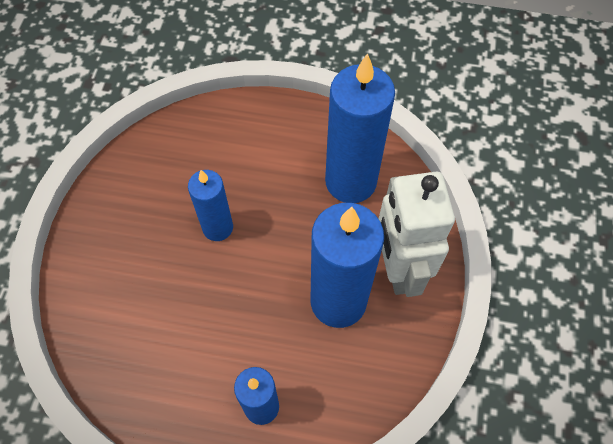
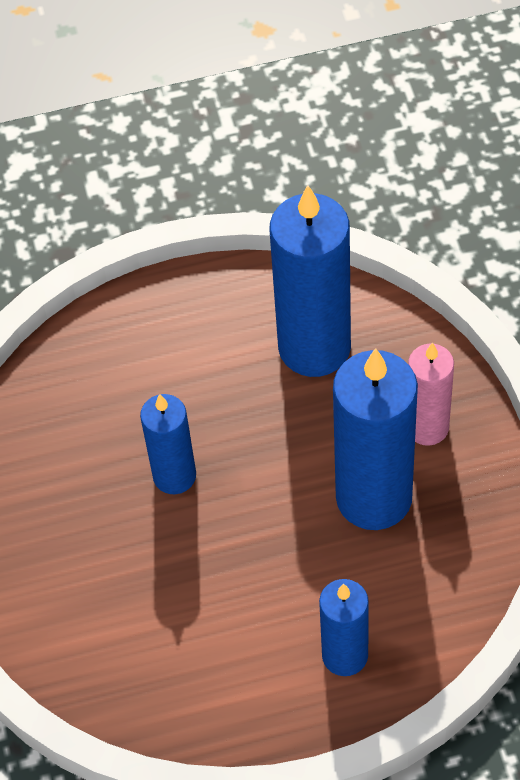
camera: 20 degrees left, 5 degrees down
(398, 268) = (427, 427): white robot -> pink candle

